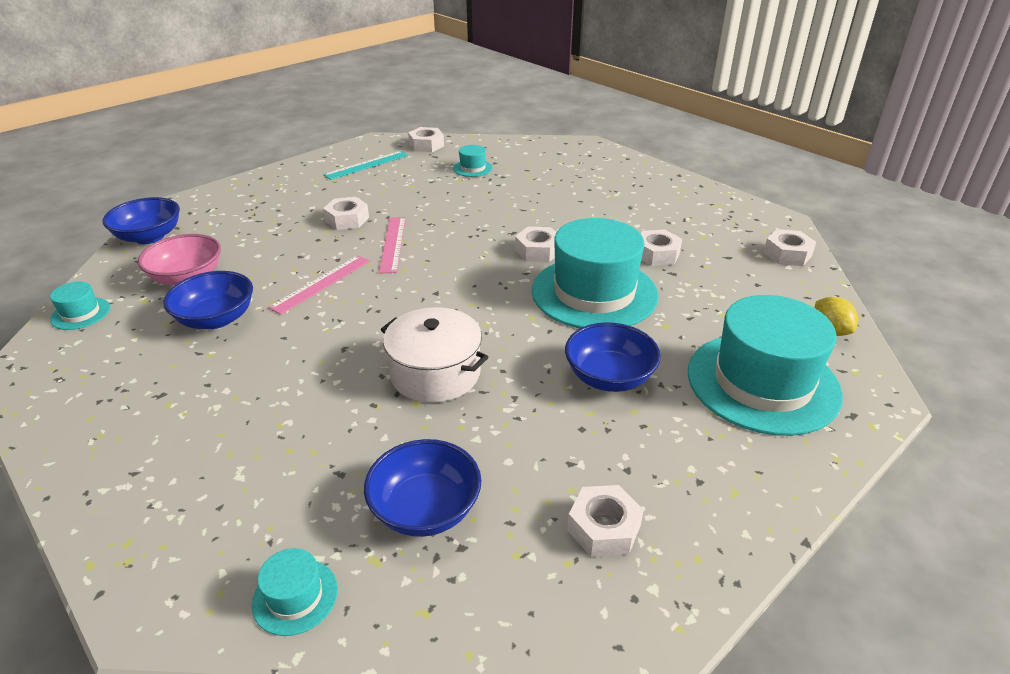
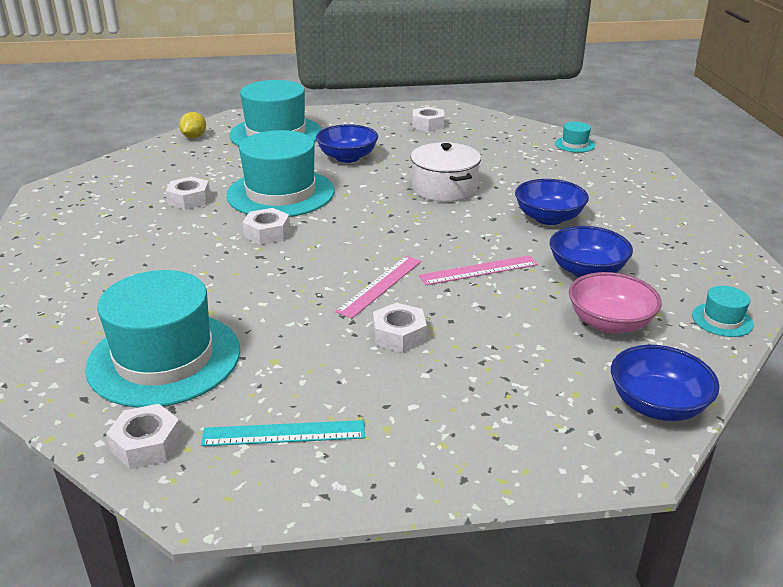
camera: 145 degrees left, 5 degrees down
(425, 509) = (500, 148): blue bowl -> blue bowl (548, 218)
(472, 168) = (164, 358): turquoise hat -> turquoise hat, size x2.40
(787, 254) = (110, 170): white nut -> none

